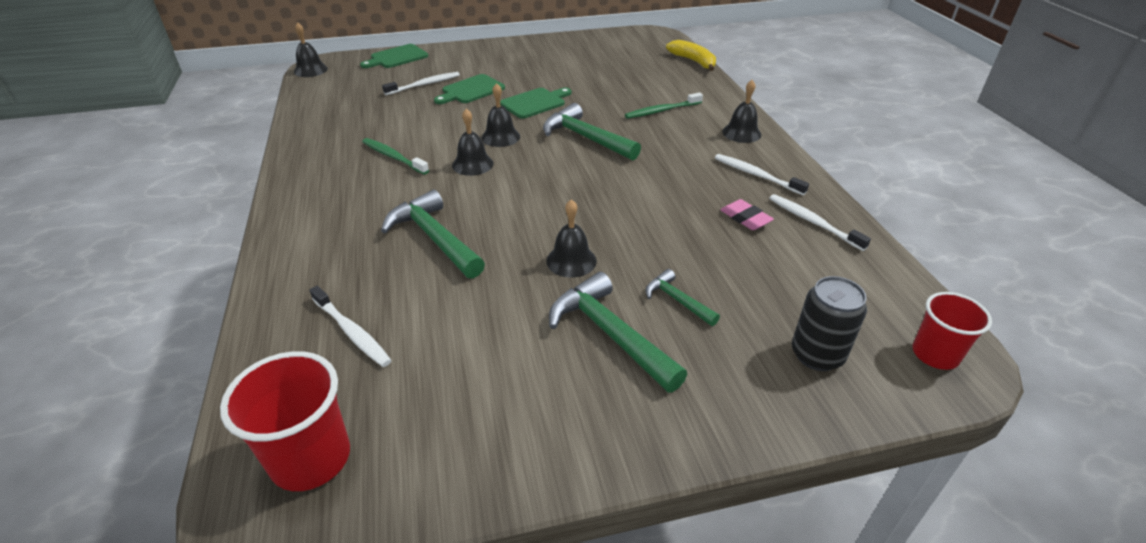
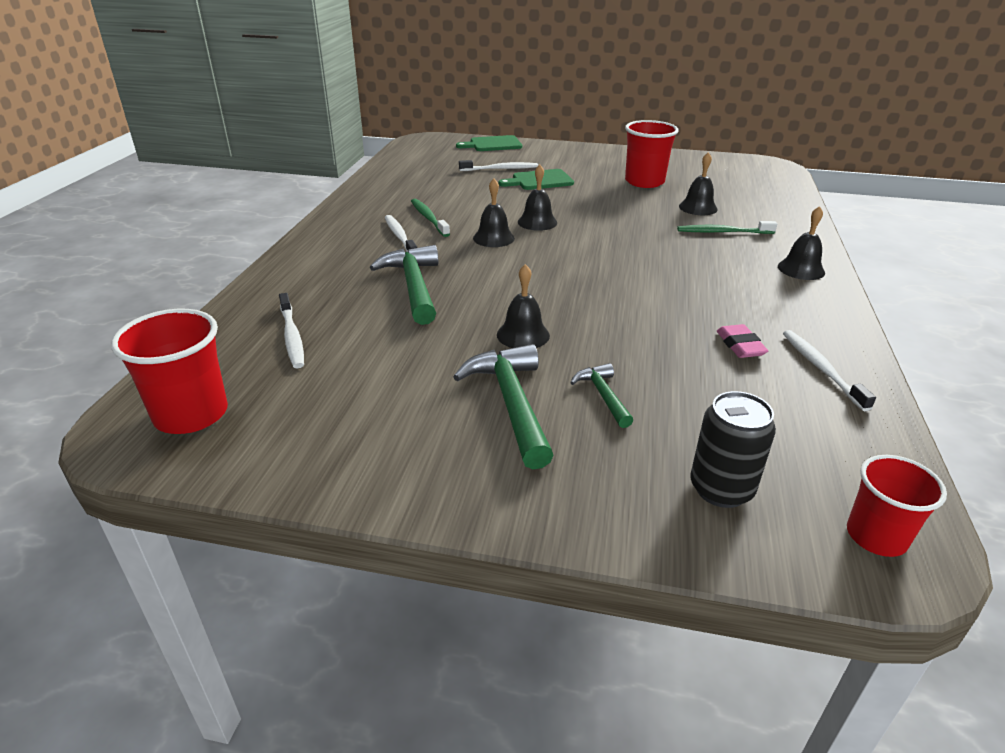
camera: 25 degrees right, 5 degrees down
(310, 70) = (412, 142): black bell -> black bell (698, 208)
(535, 103) = (593, 201): green cutting board -> none
(565, 72) = (644, 182): none -> red cup
(586, 138) = (621, 239): green hammer -> none
(693, 61) = (797, 195): yellow banana -> none
(756, 175) = (787, 310): white toothbrush -> white toothbrush (400, 237)

